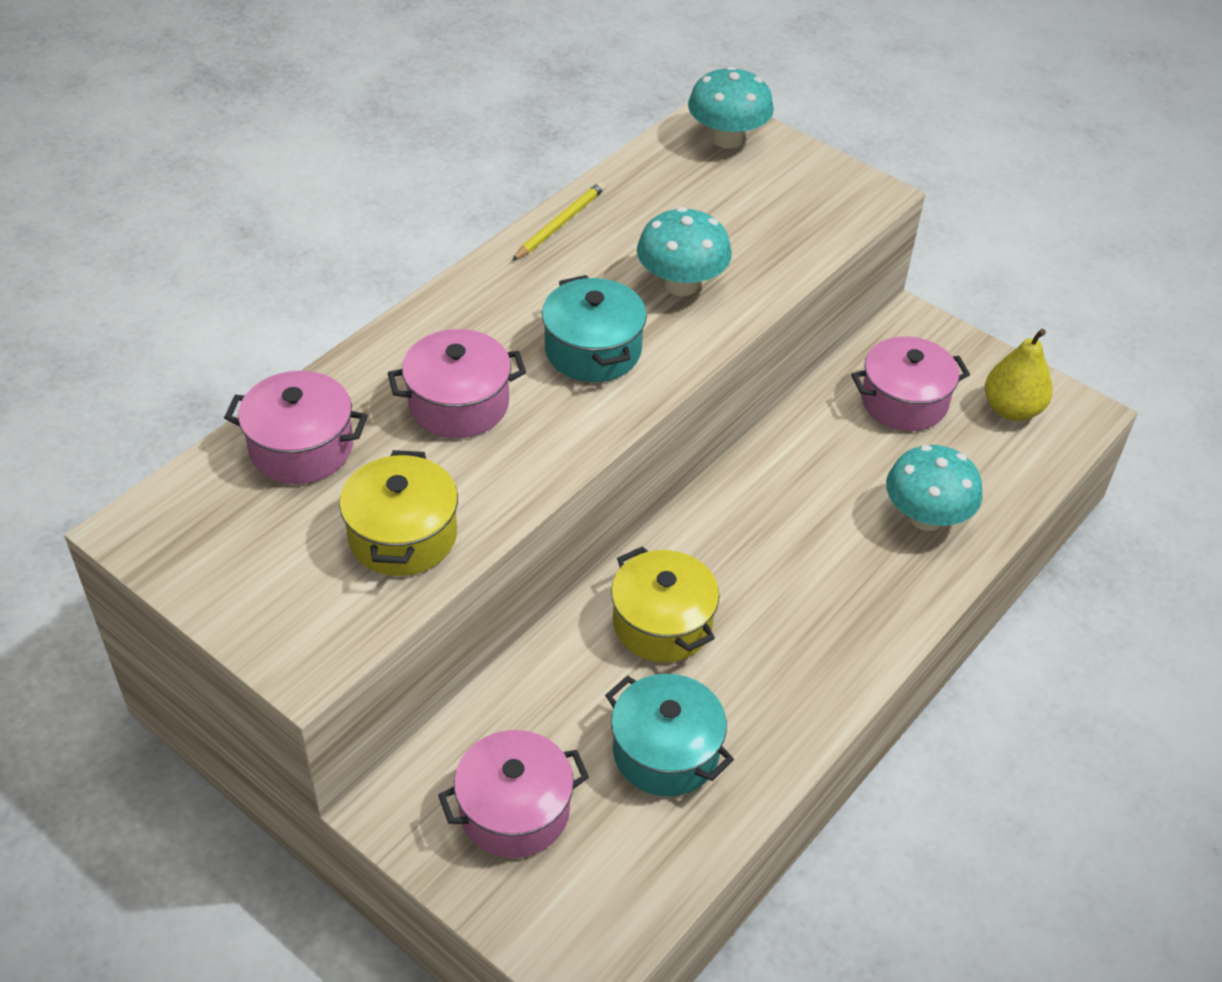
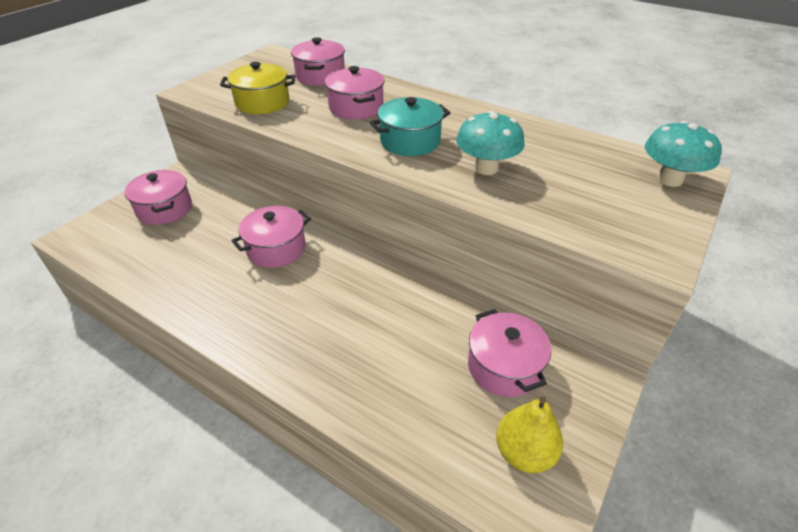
camera: 85 degrees right, 5 degrees down
(560, 224) = (523, 123): yellow pencil -> none
(662, 623) = (276, 249): yellow pot -> pink pot
(665, 752) = (186, 256): turquoise pot -> none
(926, 517) = (376, 381): turquoise mushroom -> none

